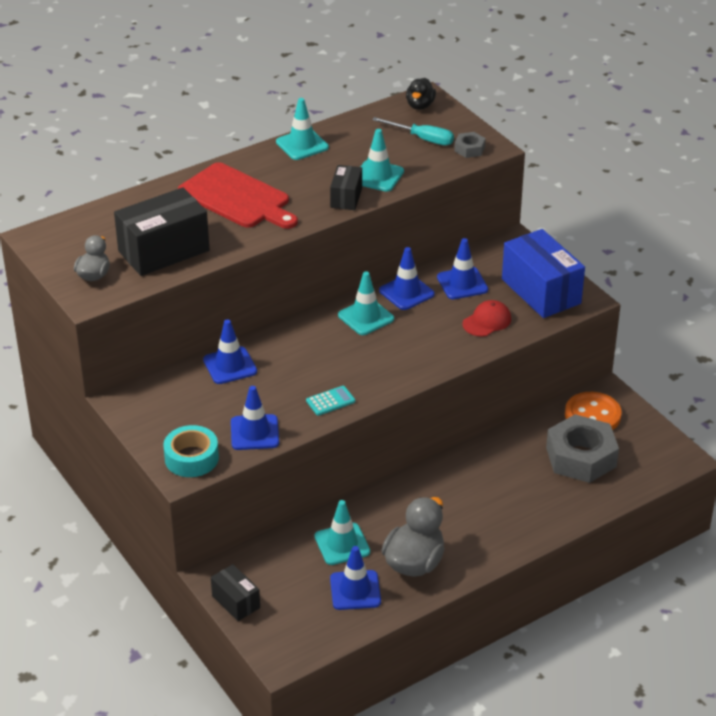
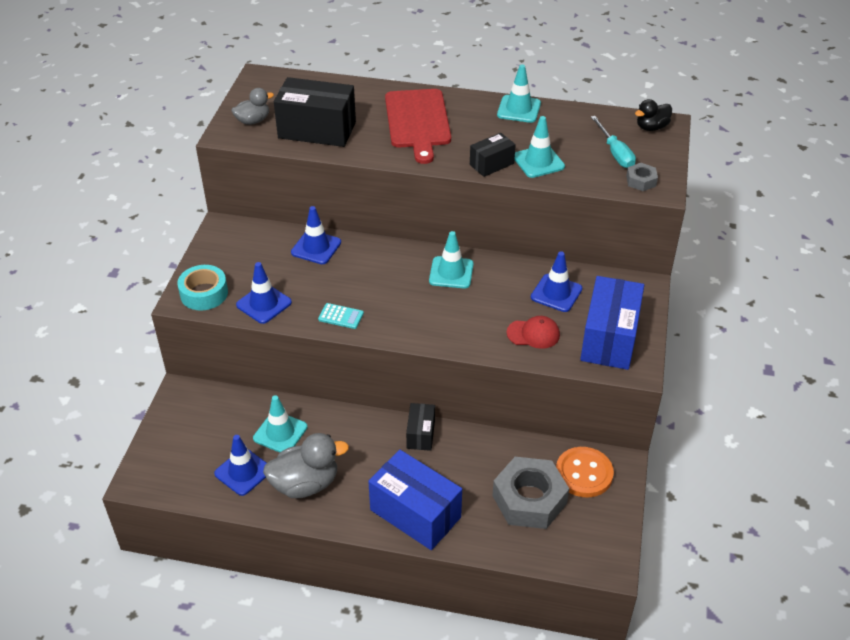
camera: 45 degrees right, 5 degrees up
(236, 602) = (168, 420): black box -> black box (420, 434)
(406, 292) = (505, 273): blue traffic cone -> none
(519, 522) = (415, 513): none -> blue box

